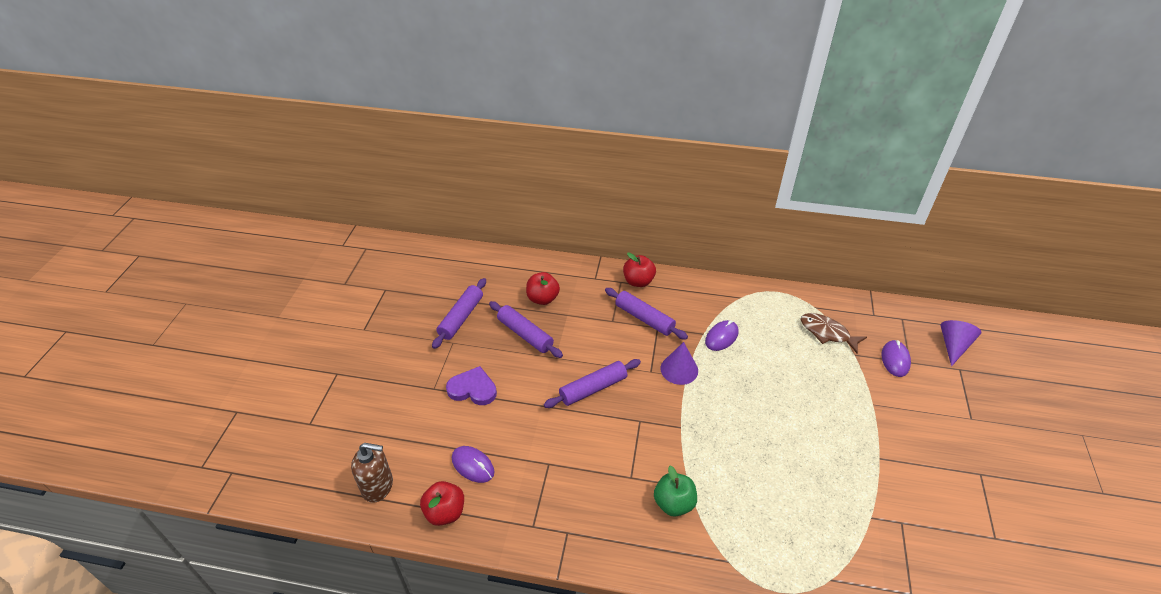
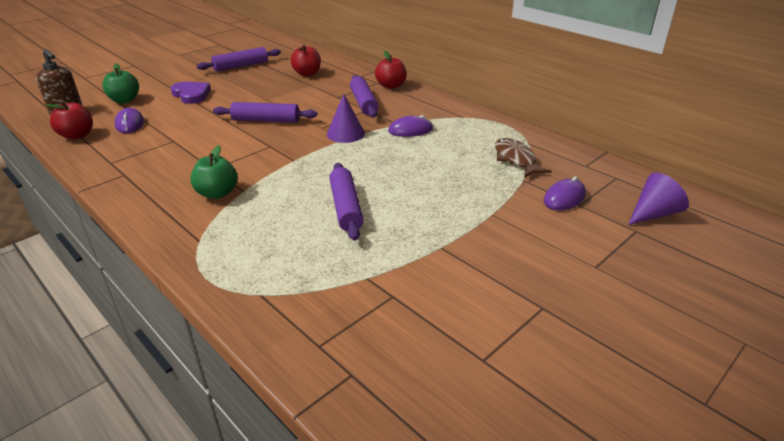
camera: 35 degrees right, 10 degrees down
(415, 434) = (125, 100): none -> green apple
(525, 334) = (267, 84): purple rolling pin -> purple rolling pin (346, 207)

